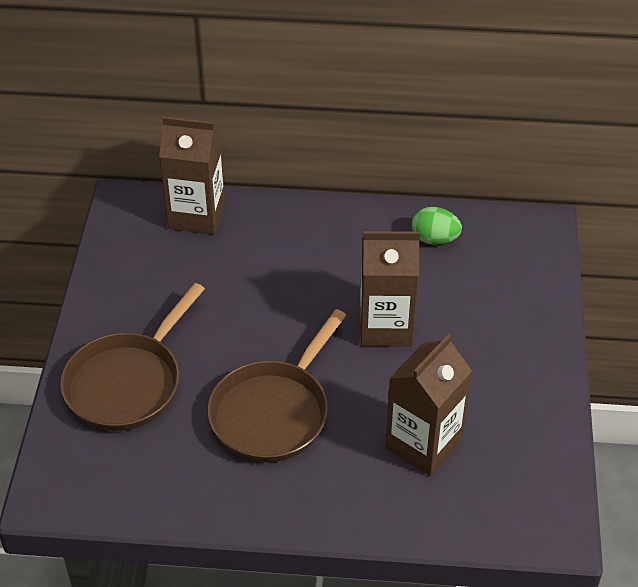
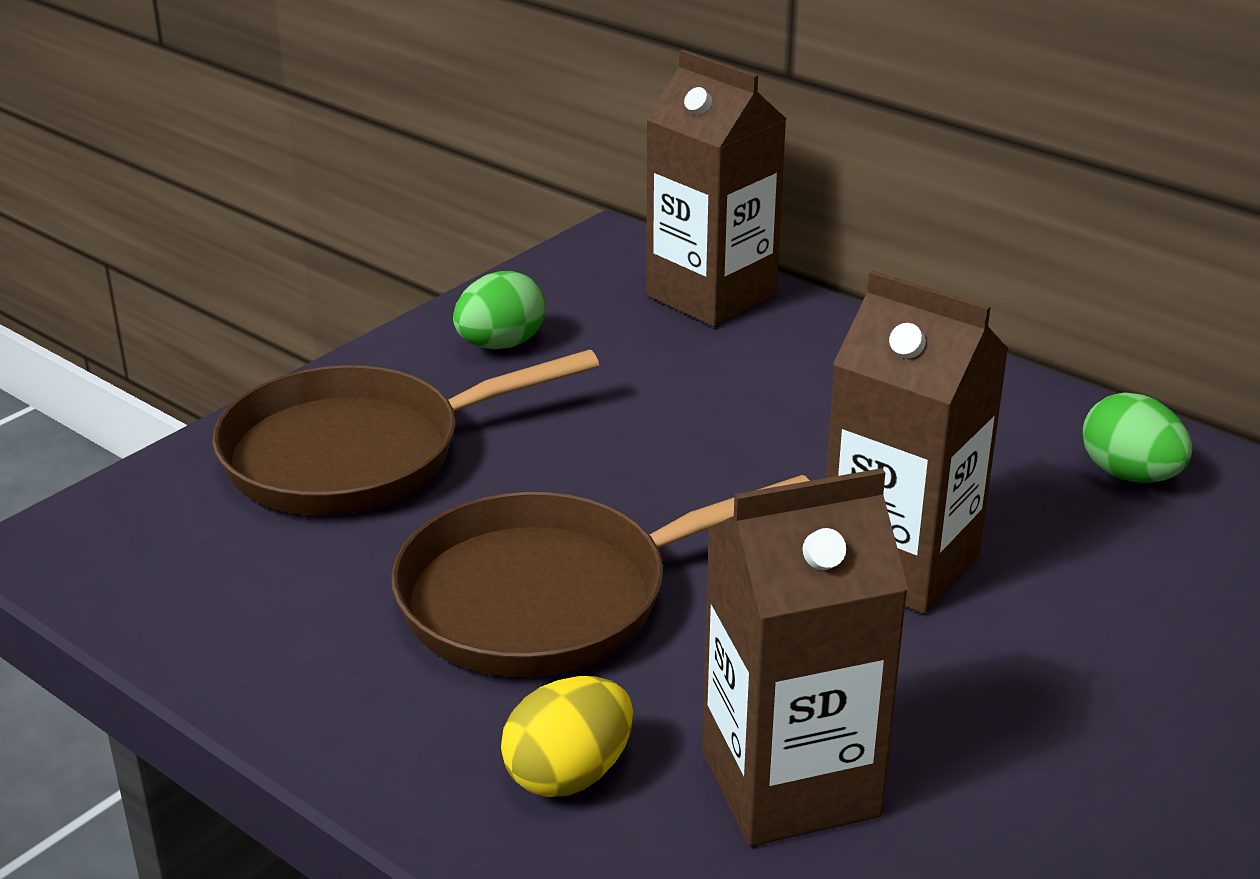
camera: 35 degrees right, 15 degrees down
(130, 290) = (501, 345): none -> green egg
(349, 483) = (569, 775): none -> yellow egg

